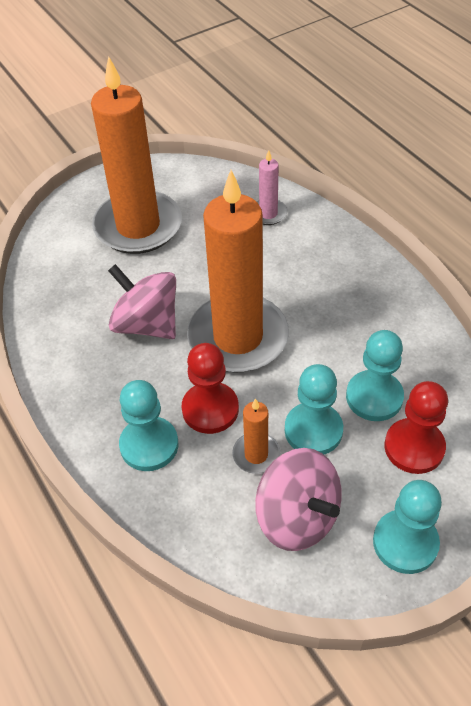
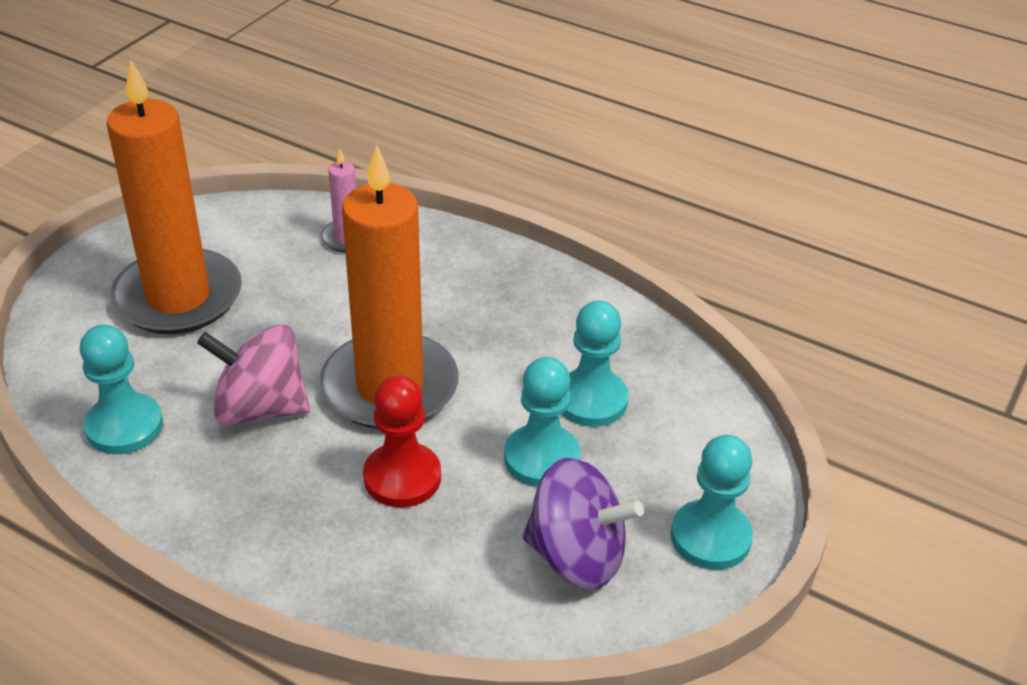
camera: 30 degrees left, 10 degrees down
(149, 445) = (347, 544): turquoise pawn -> turquoise pawn (124, 426)
(256, 454) = (489, 507): orange candle -> none
(297, 517) = (576, 556): pink spinning top -> purple spinning top
(414, 447) = (665, 437): red pawn -> none

